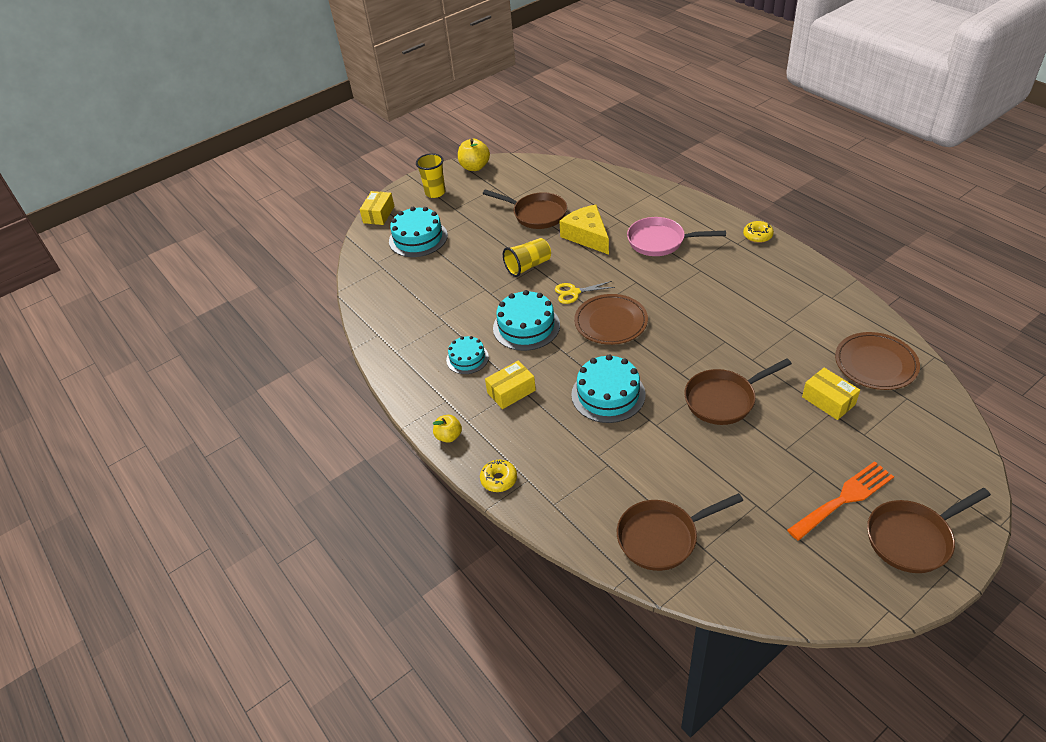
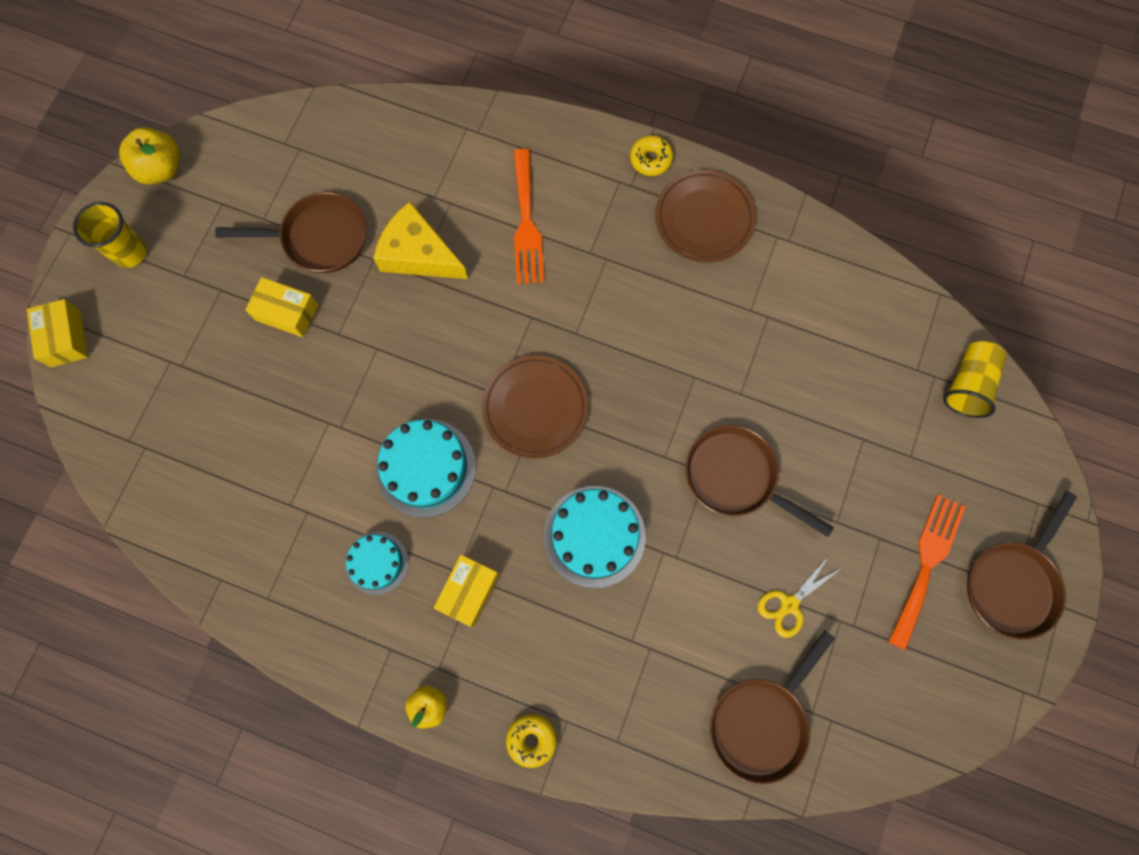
camera: 35 degrees left, 30 degrees up
(418, 238) = (163, 363): turquoise cake -> none
(528, 266) = (365, 351): yellow cup -> yellow cup (967, 385)
(574, 292) = (458, 374): yellow scissors -> yellow scissors (789, 604)
(660, 241) = (526, 223): pink pan -> orange fork
(723, 399) = (736, 477): brown pan -> brown pan turned 90 degrees clockwise
(828, 400) = (853, 421): yellow box -> yellow box (287, 312)
(875, 364) = (882, 335): brown plate -> brown plate (704, 218)

